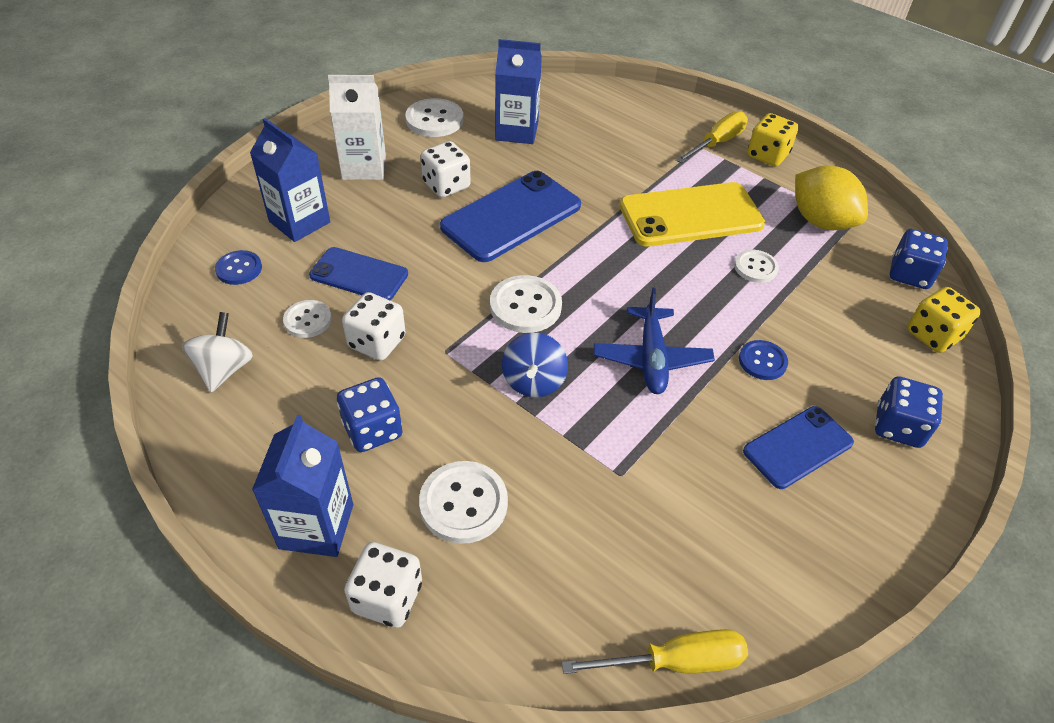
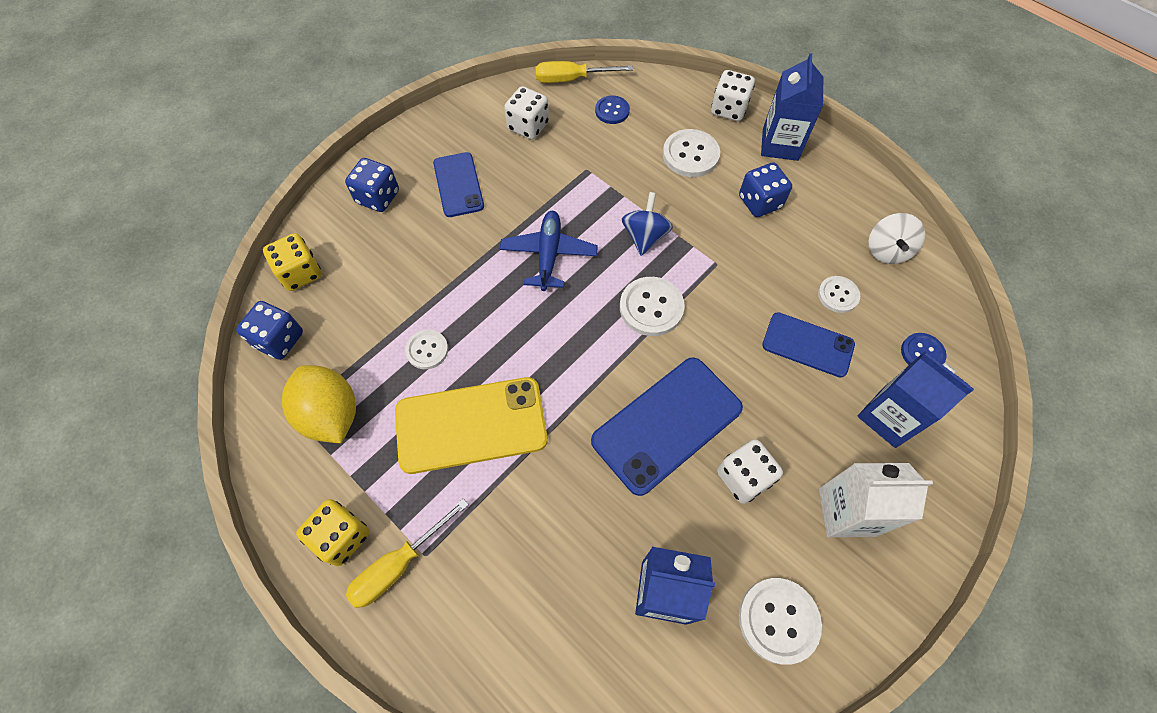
camera: 175 degrees left, 15 degrees up
(377, 342) = (774, 273): white dice -> white dice (528, 126)
(762, 361) = (458, 251): blue button -> blue button (612, 111)
(798, 447) = (458, 185): blue phone -> blue phone turned 75 degrees counterclockwise

